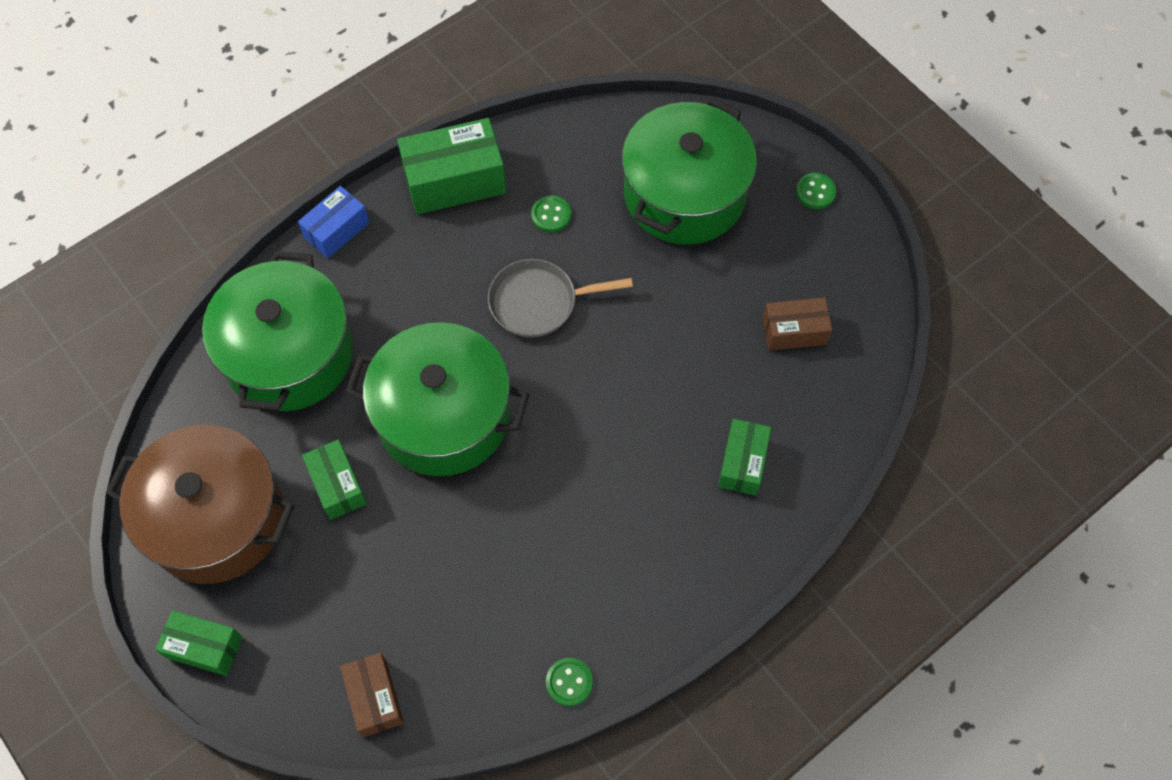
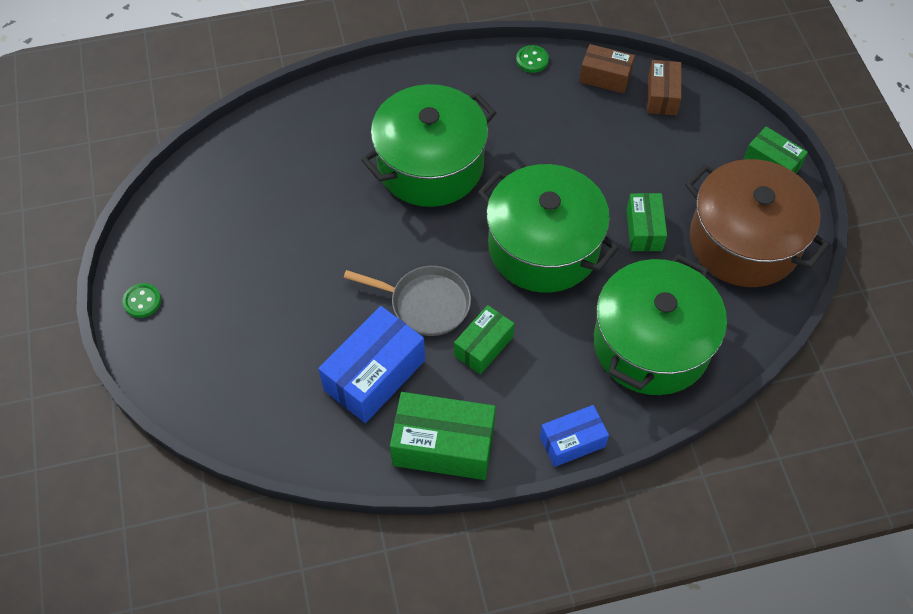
camera: 155 degrees left, 5 degrees down
(551, 215) = (374, 375): green button -> blue box
(684, 194) = (250, 345): green pot -> green pot (430, 165)
(742, 463) = (343, 133): green box -> green box (483, 346)
(794, 331) = (243, 202): brown box -> brown box (605, 77)

